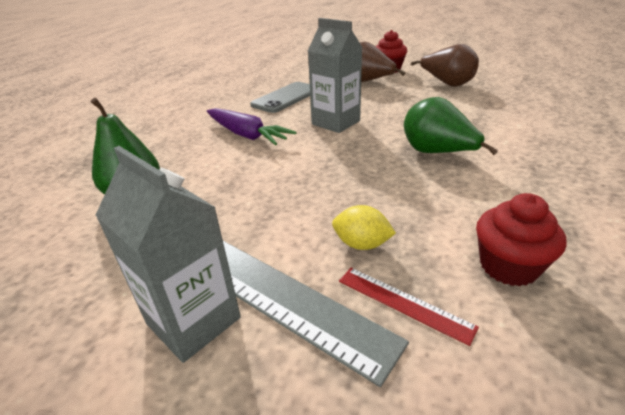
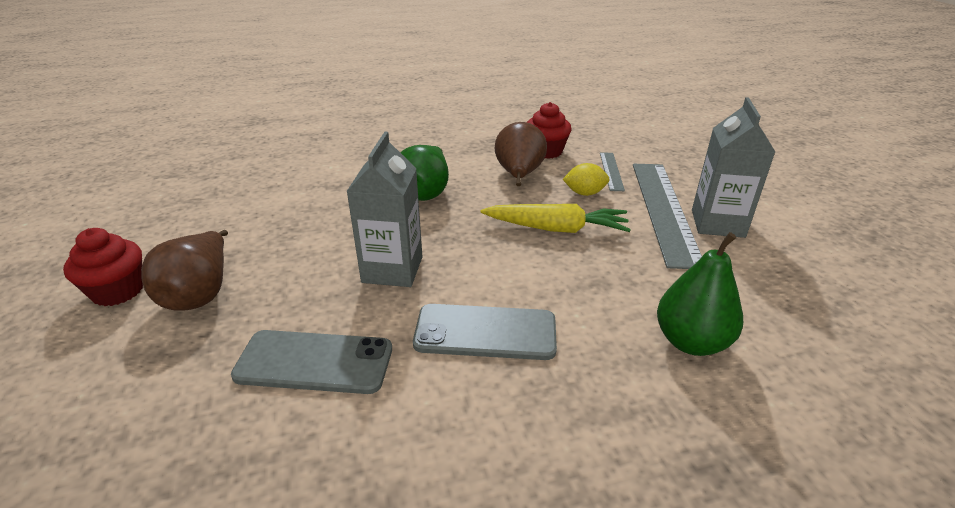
camera: 125 degrees left, 0 degrees up
(246, 135) = (485, 332): purple carrot -> grey phone
(314, 196) = (556, 228): none -> yellow carrot
(361, 244) = (584, 193): yellow lemon -> yellow lemon turned 75 degrees counterclockwise
(403, 303) = (611, 171): red ruler -> grey ruler
(447, 84) = (202, 222): brown pear -> brown pear (519, 175)

